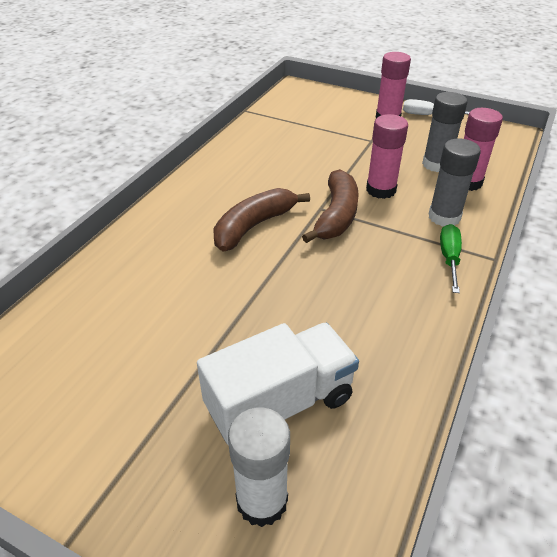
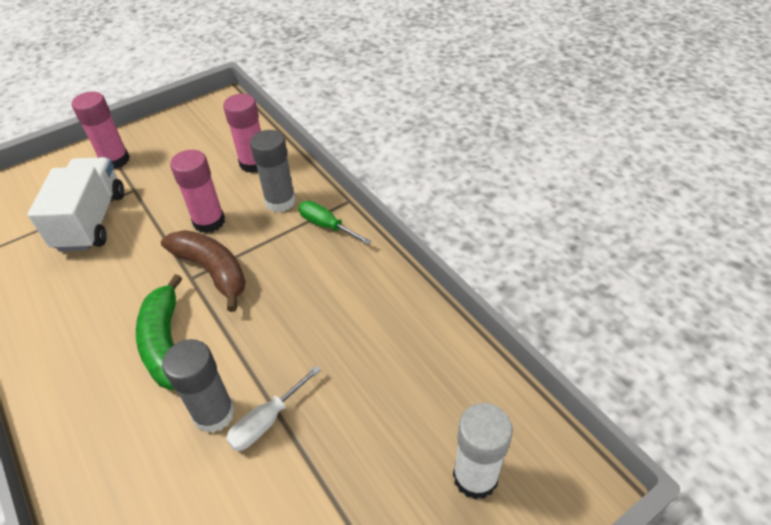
camera: 60 degrees left, 5 degrees up
(254, 226) = (166, 344): brown banana -> green banana
(280, 403) = (394, 421): white truck -> white truck (91, 221)
(427, 115) = (142, 133): white screwdriver -> white screwdriver (267, 420)
(436, 164) = (213, 167): grey glue stick -> grey glue stick (214, 414)

